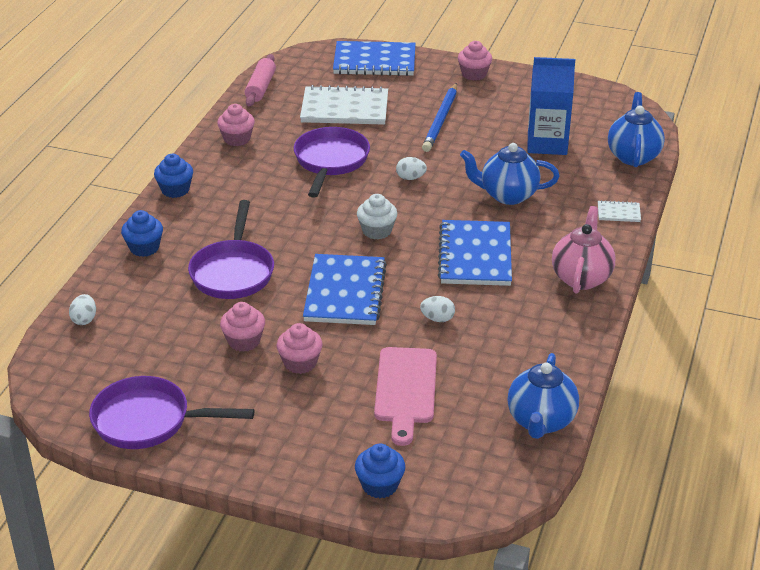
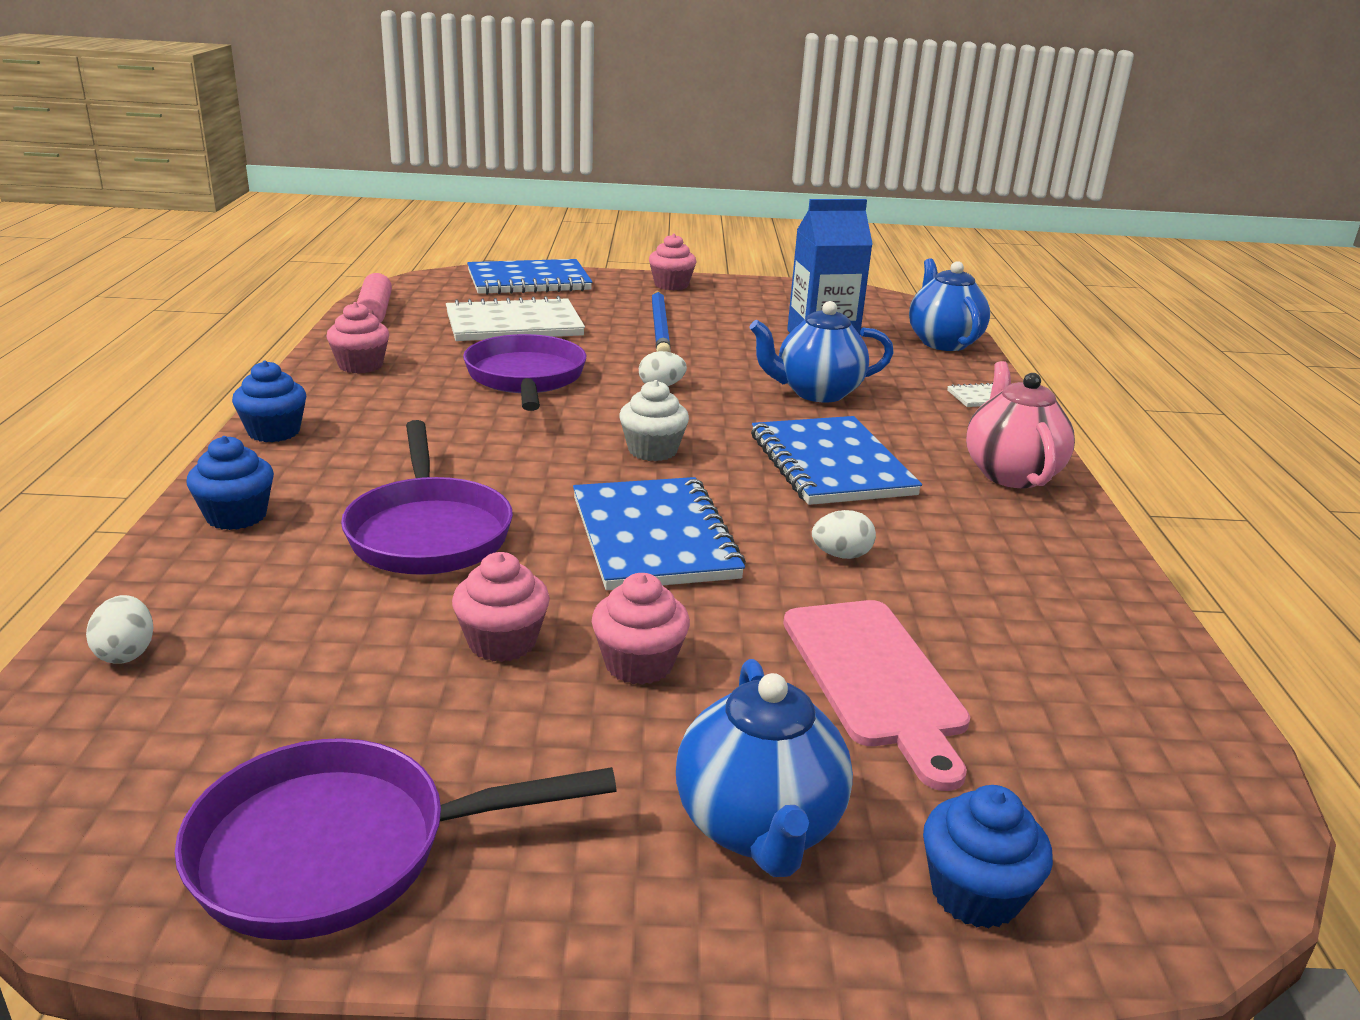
camera: 20 degrees left, 10 degrees down
(541, 421) = (1161, 692): blue teapot -> blue teapot (758, 827)

